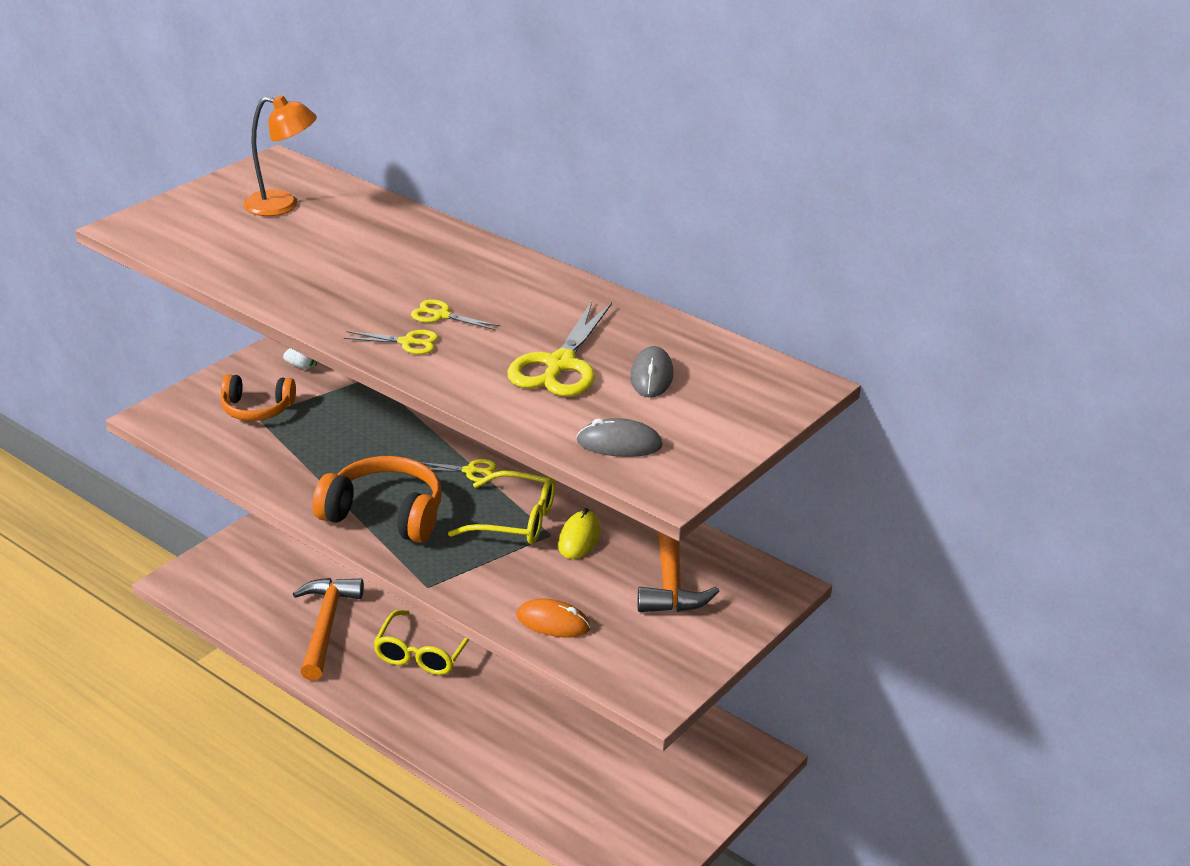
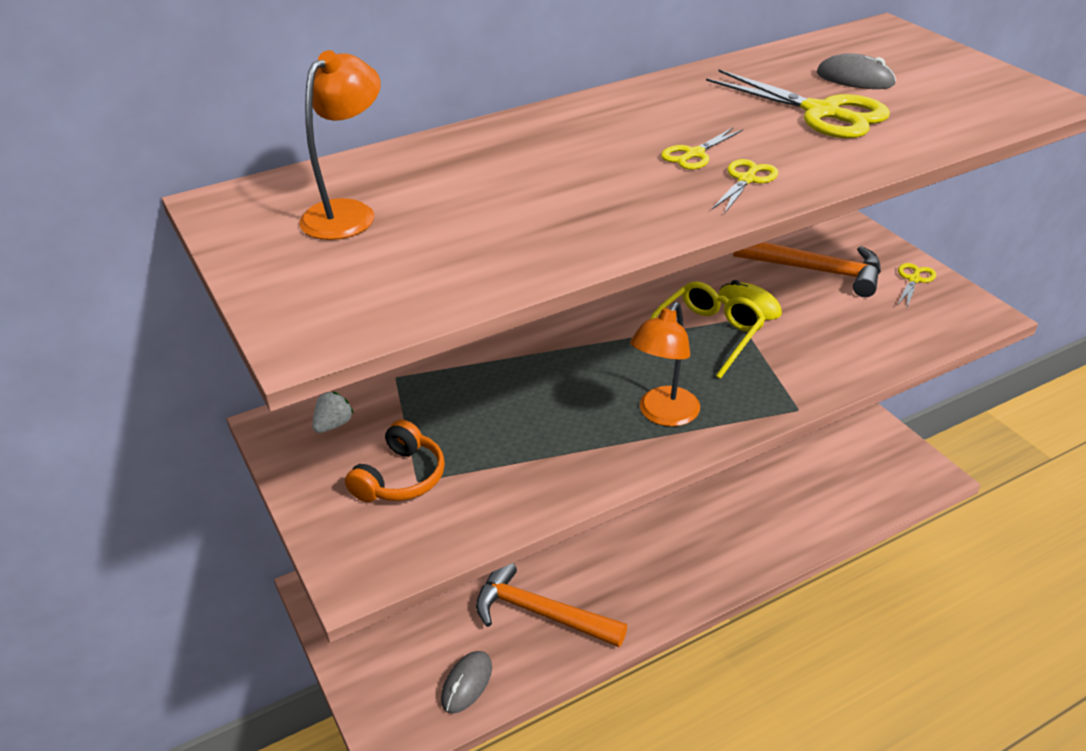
camera: 65 degrees left, 5 degrees up
(385, 514) = (663, 415): orange headphones -> orange lamp
(423, 652) = (615, 545): yellow glasses -> none
(470, 471) = (612, 345): yellow scissors -> yellow scissors (914, 280)
(553, 622) = (872, 345): orange mouse -> none
(619, 444) = (975, 109): grey mouse -> grey mouse (467, 683)

